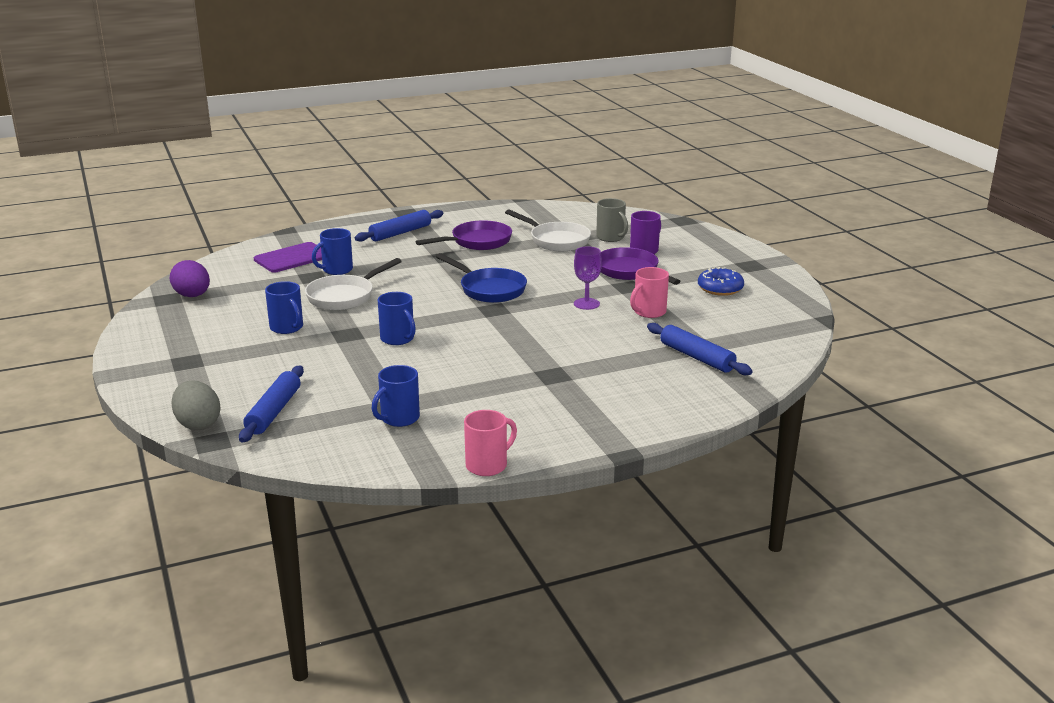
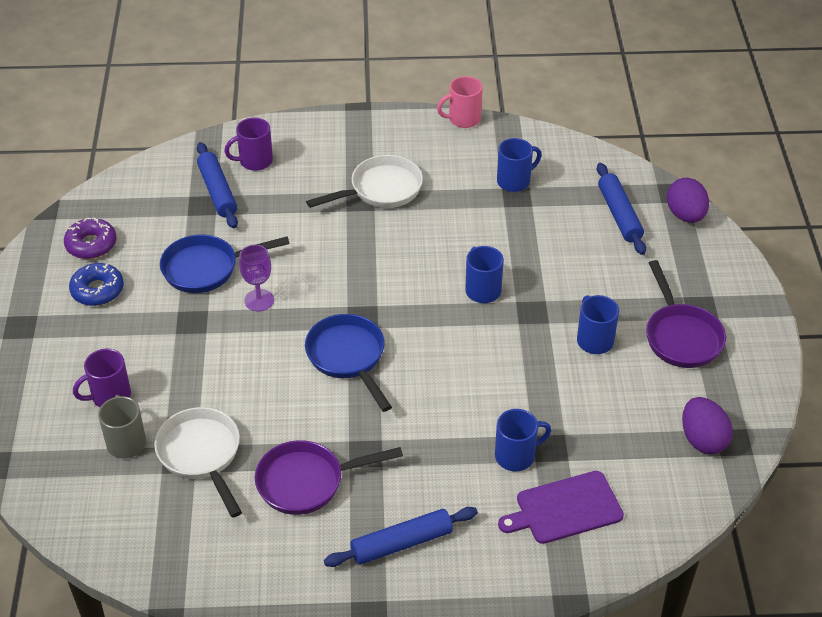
camera: 160 degrees left, 20 degrees up
(198, 424) = (685, 215): grey egg -> purple egg
(274, 412) = (619, 215): blue rolling pin -> blue rolling pin turned 45 degrees counterclockwise
(344, 296) = (519, 388): white pan -> white pan (381, 190)
(630, 271) = (166, 351): purple pan -> purple pan (681, 336)
(649, 312) = (206, 268): pink mug -> blue pan
(687, 384) = (254, 161): none -> purple mug
(761, 309) = (91, 244): none -> purple donut

